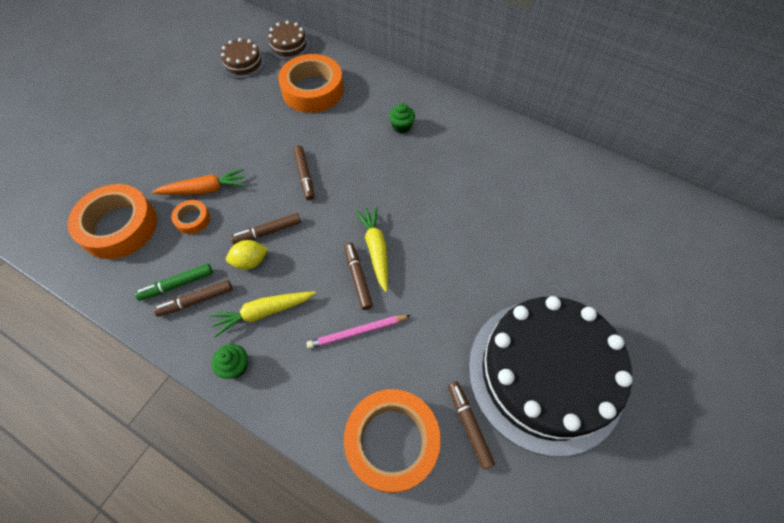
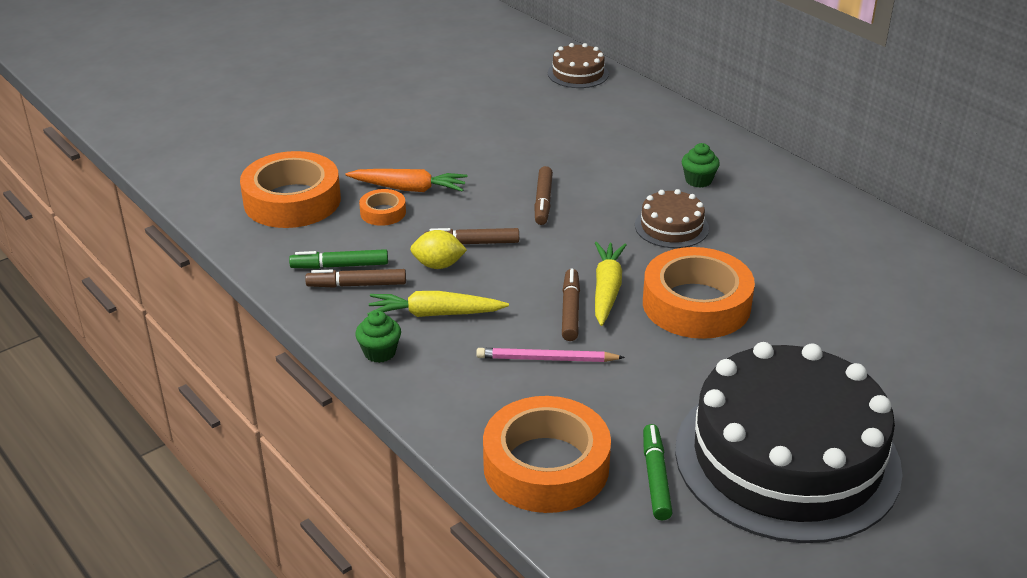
camera: 20 degrees right, 25 degrees down
(243, 63) = (509, 80): brown cake -> brown cake (671, 227)
(312, 90) = (591, 122): orange tape -> orange tape (696, 304)
(469, 425) = (655, 478): brown marker -> green marker

